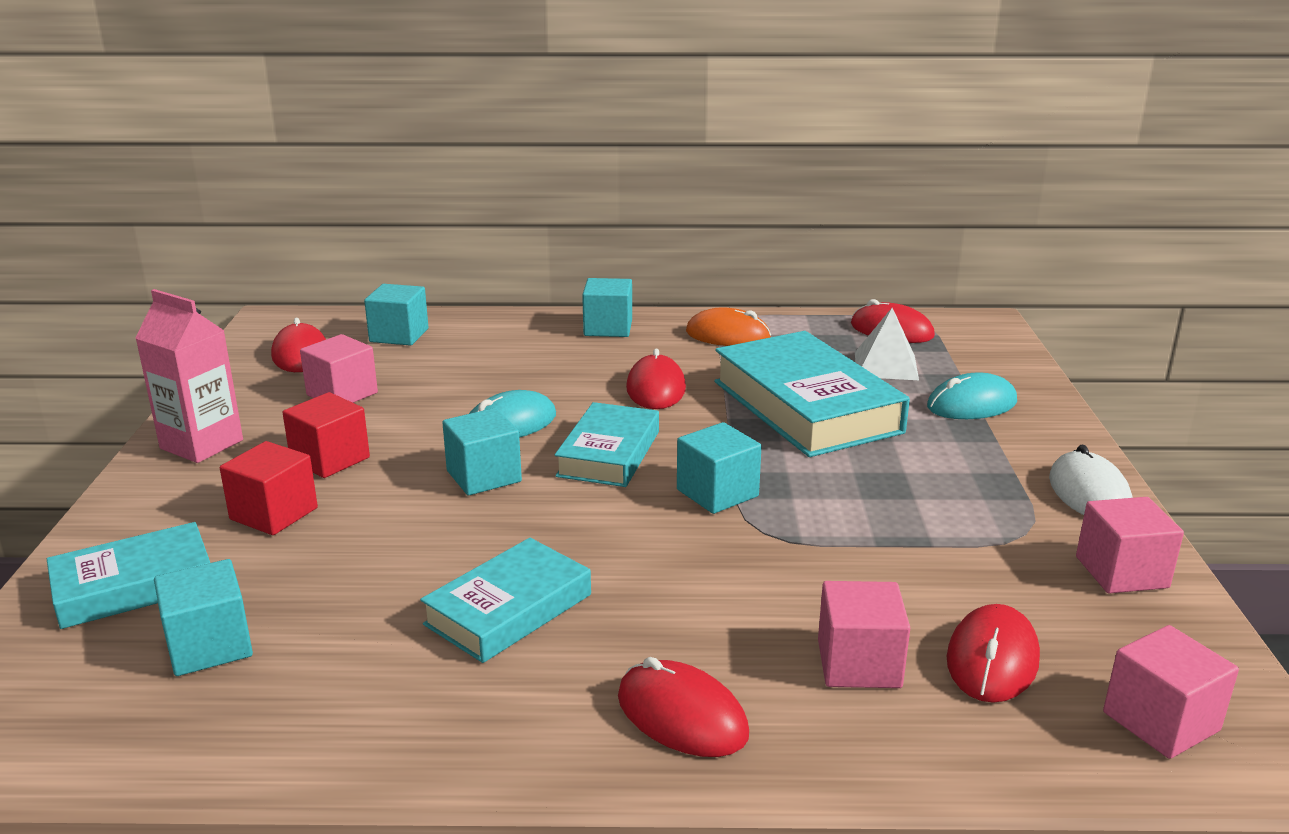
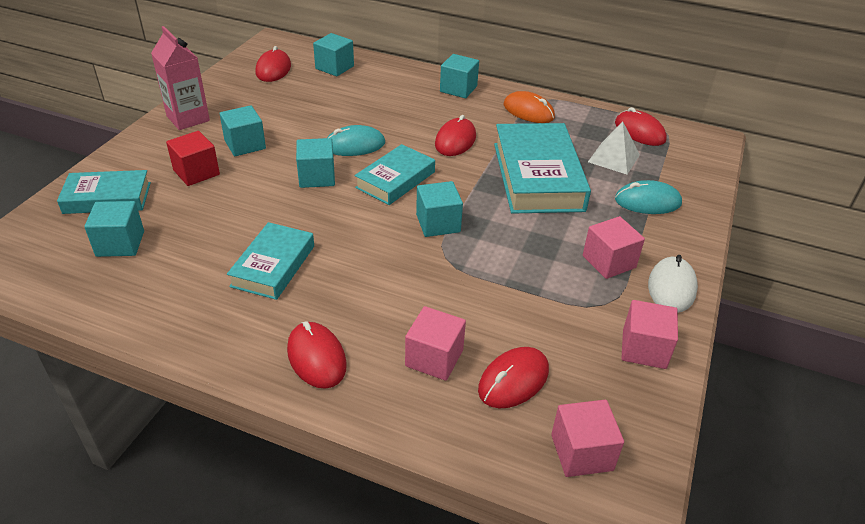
camera: 20 degrees right, 15 degrees up
(330, 459) = (245, 144): red cube -> turquoise cube
(342, 394) = (278, 102): pink cube -> pink cube (609, 262)
(509, 609) = (273, 266): turquoise book -> turquoise book turned 45 degrees counterclockwise

